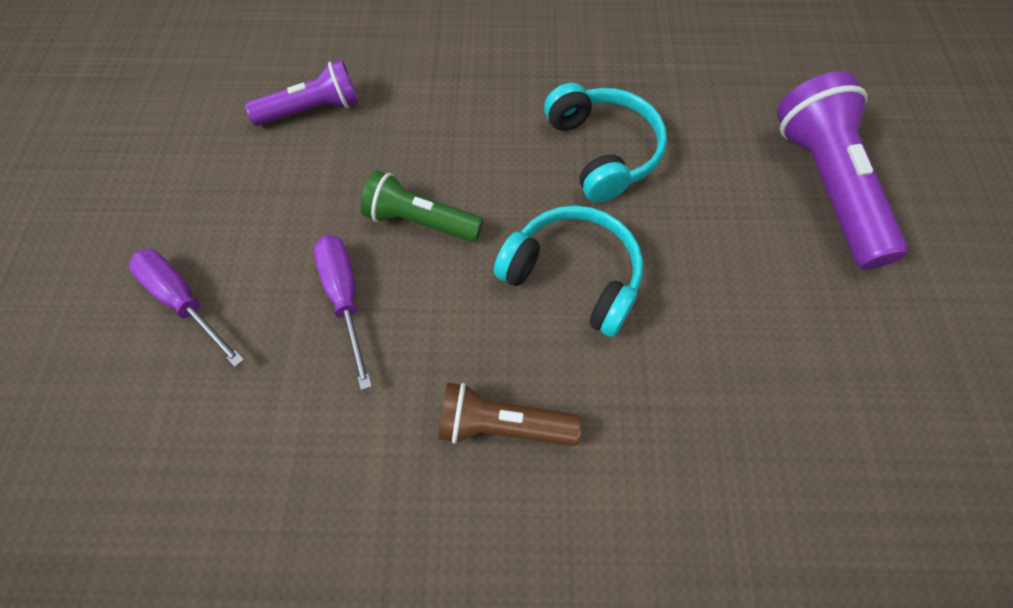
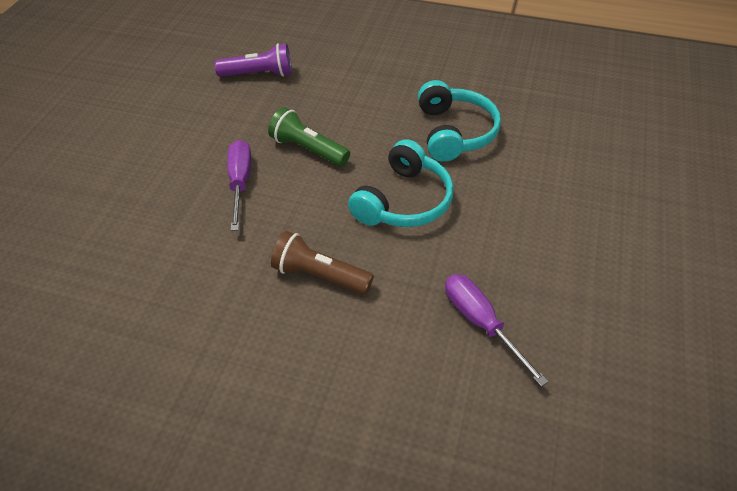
camera: 15 degrees right, 15 degrees down
(184, 302) = (135, 165): purple screwdriver -> purple screwdriver (481, 324)
(573, 276) = (403, 201): turquoise headphones -> turquoise headphones turned 75 degrees clockwise
(825, 186) = (619, 182): purple flashlight -> none

